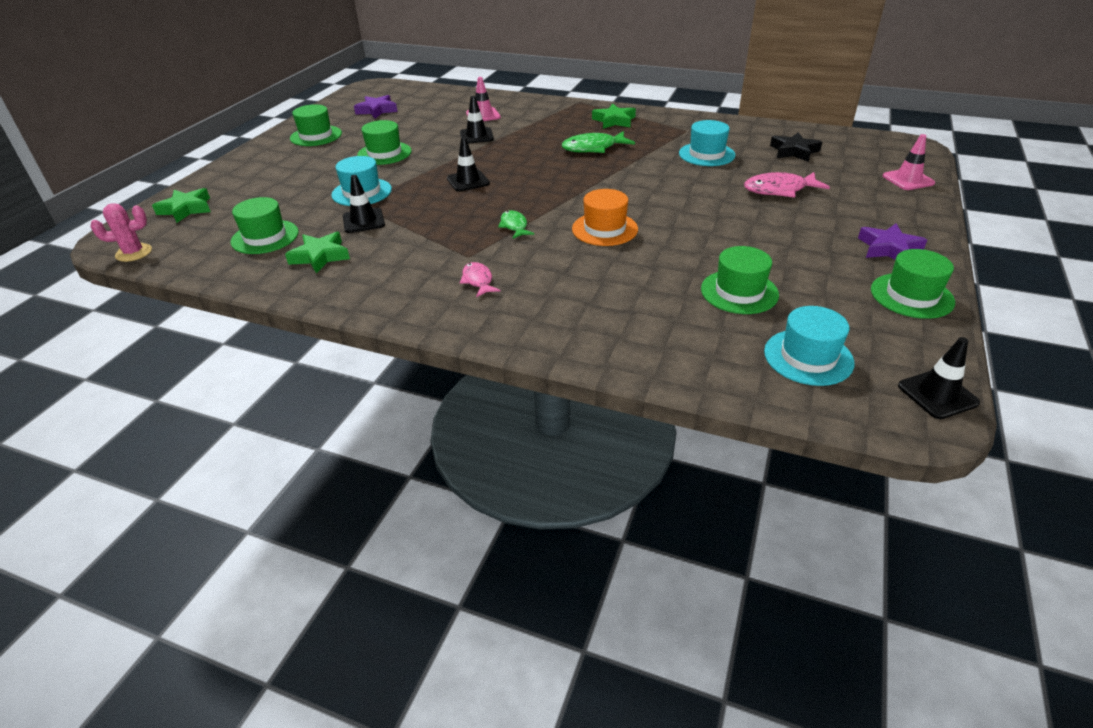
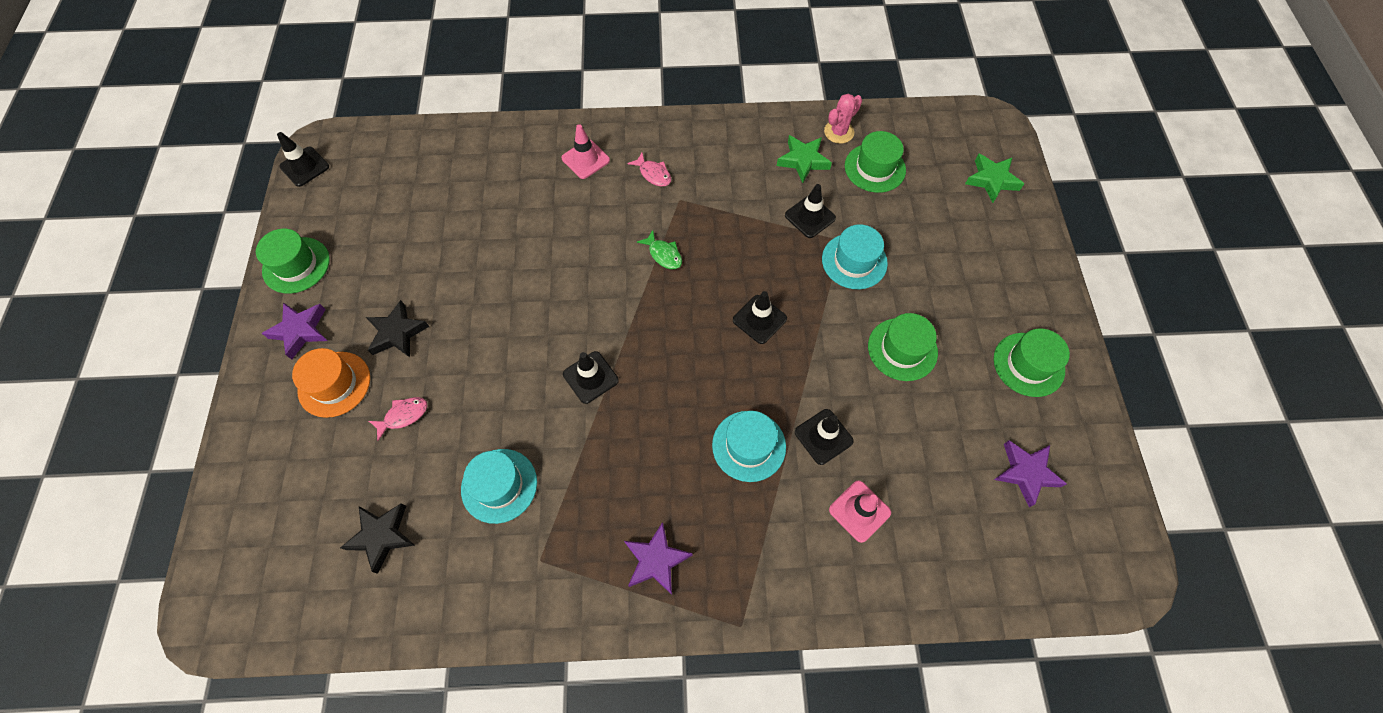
camera: 155 degrees right, 25 degrees up
(134, 253) = (958, 117): pink cactus -> pink cactus (839, 132)
(593, 148) = (652, 453): green fish -> none
(604, 229) = (576, 277): orange hat -> orange hat (334, 384)
(614, 121) = (656, 560): green star -> purple star
(620, 180) = (590, 377): none -> black traffic cone
(739, 292) = (438, 226): green hat -> none
(779, 190) = (403, 416): pink fish -> pink fish, size x0.60
(786, 230) = (397, 333): none -> black star
(808, 357) = (386, 173): turquoise hat -> turquoise hat (749, 446)
(908, 180) = (244, 496): pink traffic cone -> pink traffic cone (585, 159)

